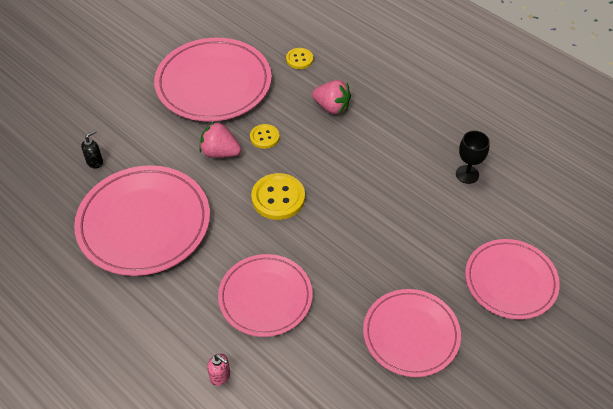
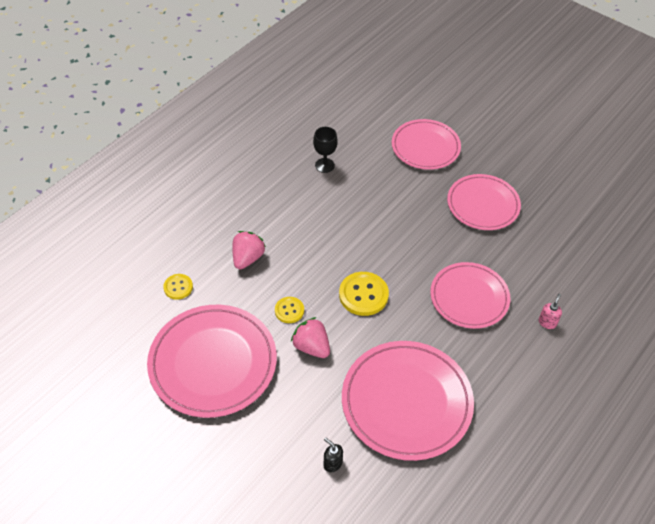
camera: 95 degrees left, 0 degrees up
(220, 152) = (311, 347): pink strawberry -> pink strawberry turned 120 degrees clockwise

